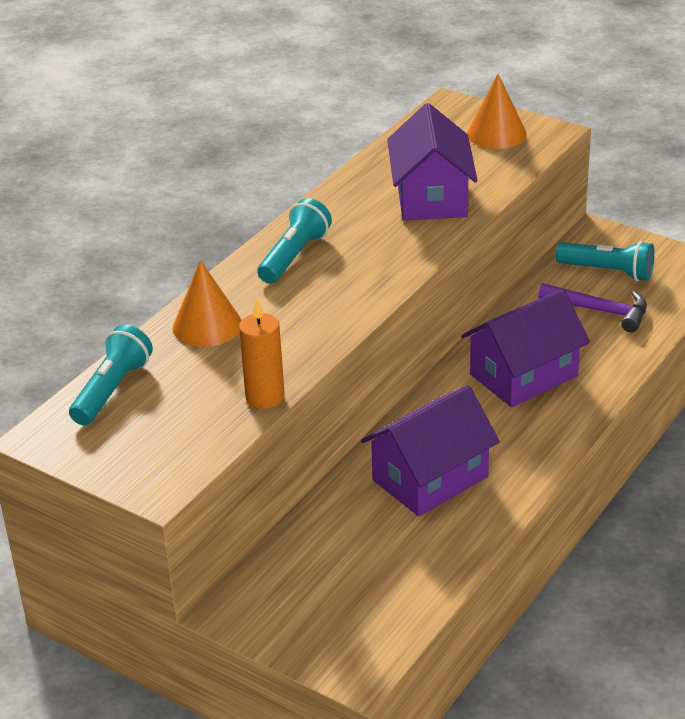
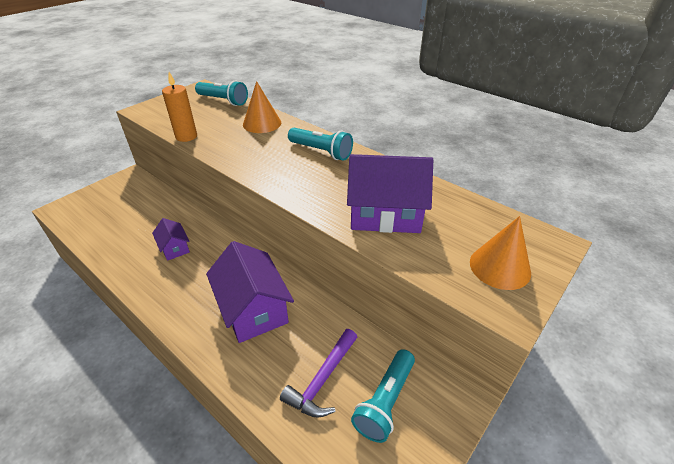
camera: 95 degrees right, 5 degrees up
(430, 478) = (174, 248): purple house -> purple house, size x0.51

